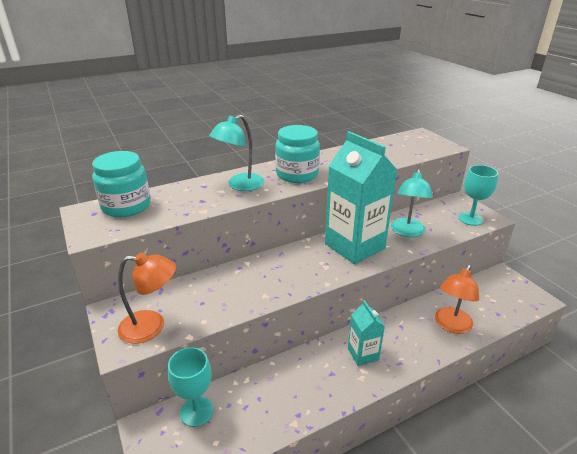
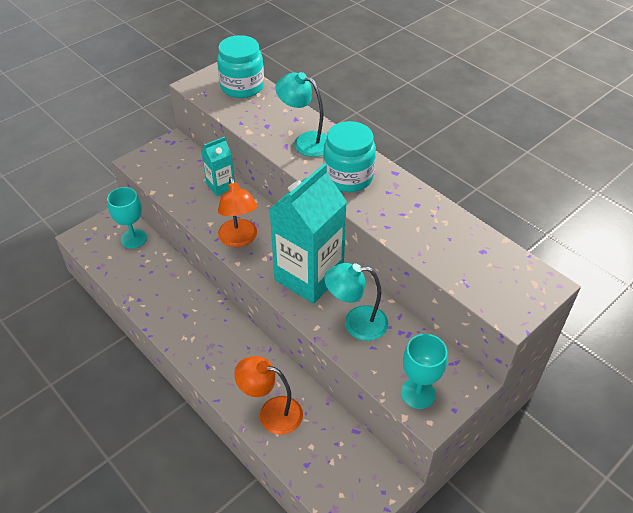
camera: 75 degrees right, 15 degrees up
(151, 326) = (159, 169): orange lamp -> orange lamp (239, 239)
(363, 354) = (212, 336): turquoise carton -> turquoise carton (220, 185)

